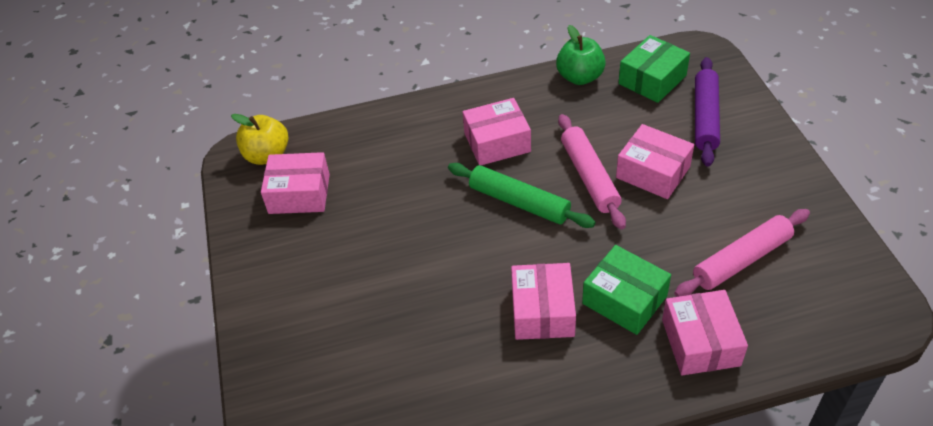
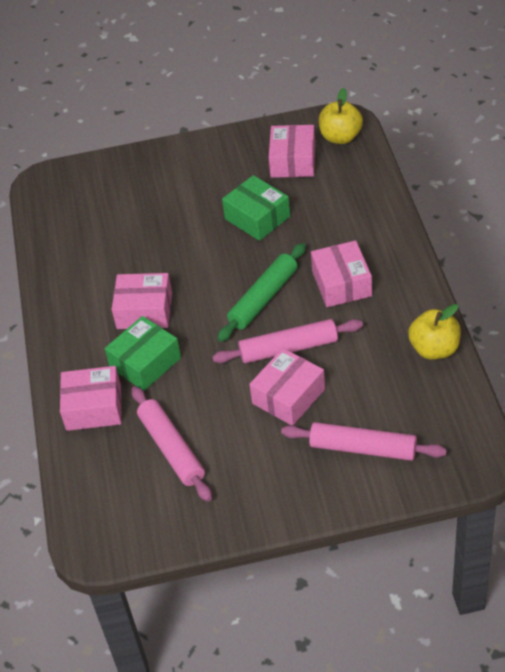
camera: 95 degrees right, 0 degrees up
(580, 77) = (434, 349): green apple -> yellow apple
(652, 79) = (427, 410): green box -> green box (257, 217)
(705, 117) = (363, 448): purple rolling pin -> pink rolling pin

